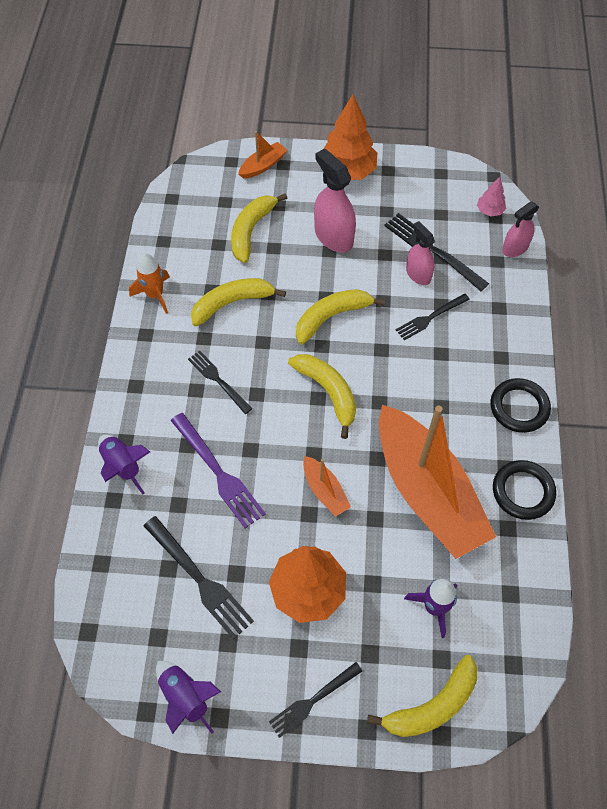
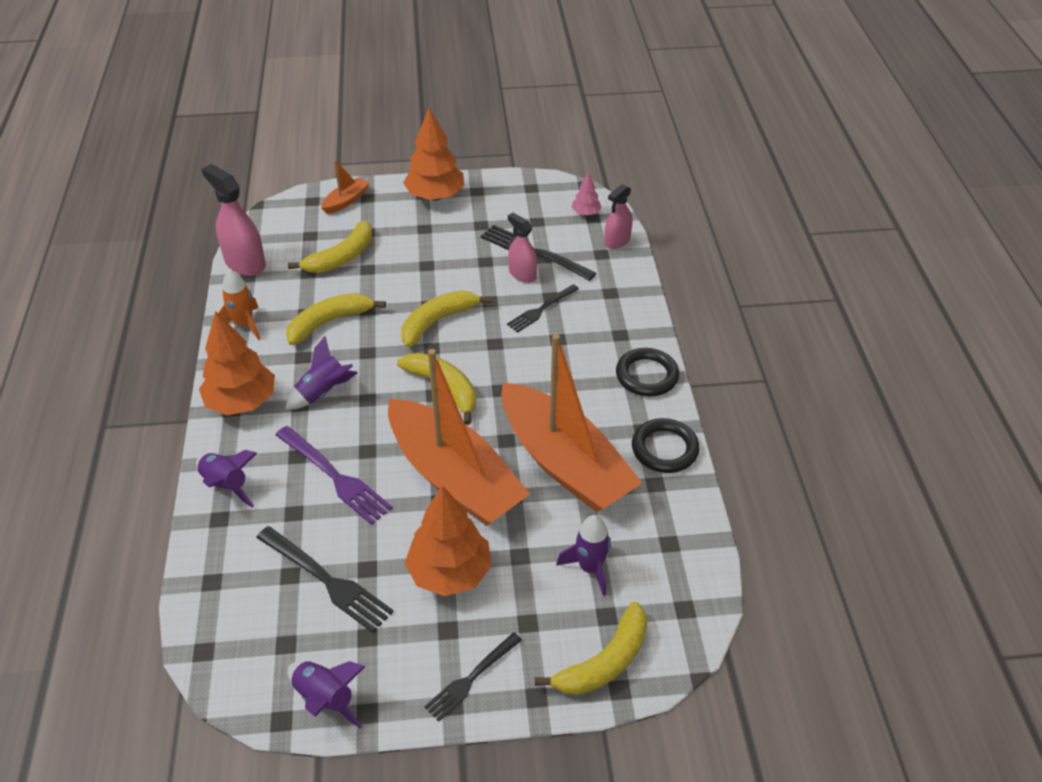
camera: 10 degrees left, 15 degrees down
(144, 379) = (242, 402): none -> orange tree
(218, 380) = (323, 392): black fork -> purple rocket
(251, 231) = (341, 257): yellow banana -> yellow banana turned 150 degrees counterclockwise
(325, 490) = (454, 477): orange boat -> orange boat, size x2.42
(333, 236) = (429, 252): pink spray bottle -> pink spray bottle (245, 263)

